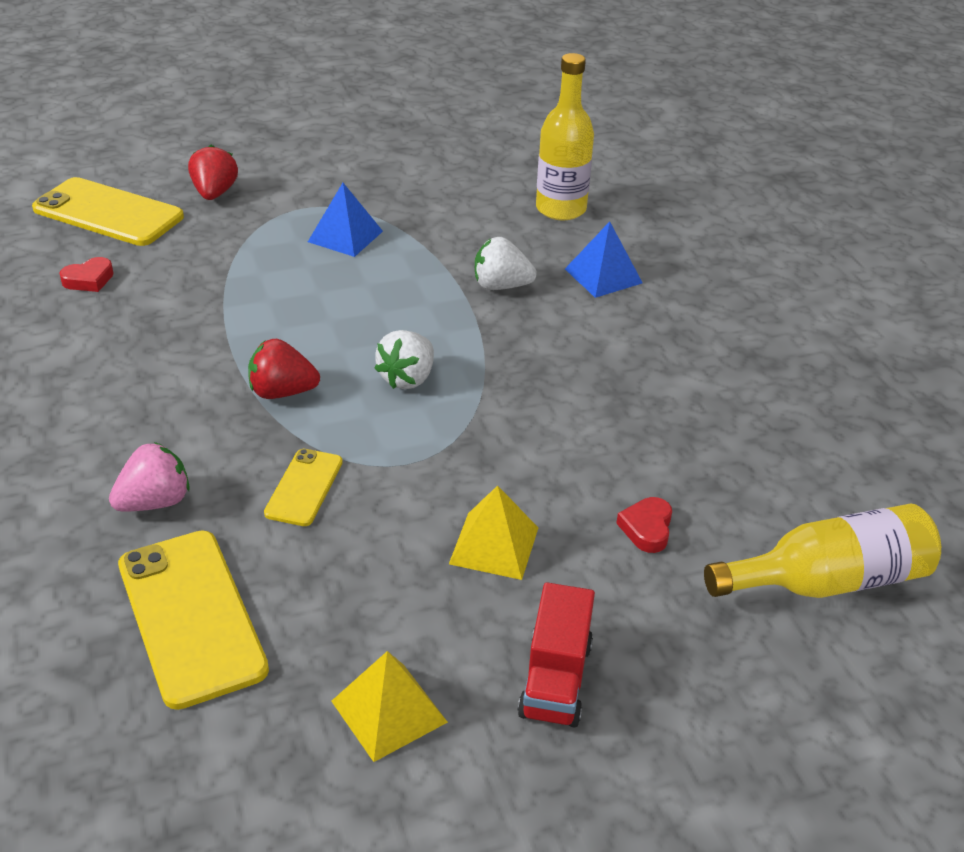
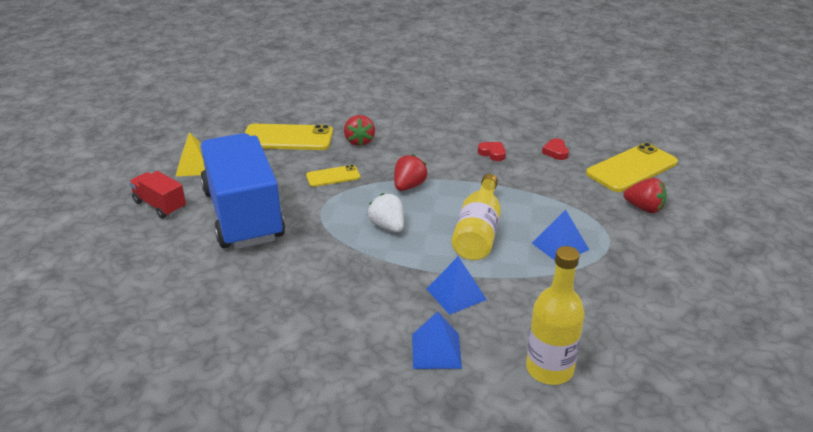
camera: 120 degrees right, 5 degrees down
(155, 502) = (359, 141): pink strawberry -> red strawberry
(304, 487) = (333, 176): yellow phone -> yellow phone turned 60 degrees counterclockwise
(494, 545) = (243, 214): yellow pyramid -> blue truck
(501, 286) = (456, 294): white strawberry -> blue pyramid
(647, 528) = (201, 264): red heart -> red heart (492, 153)
(828, 581) = (100, 309): yellow bottle -> yellow bottle (478, 232)

